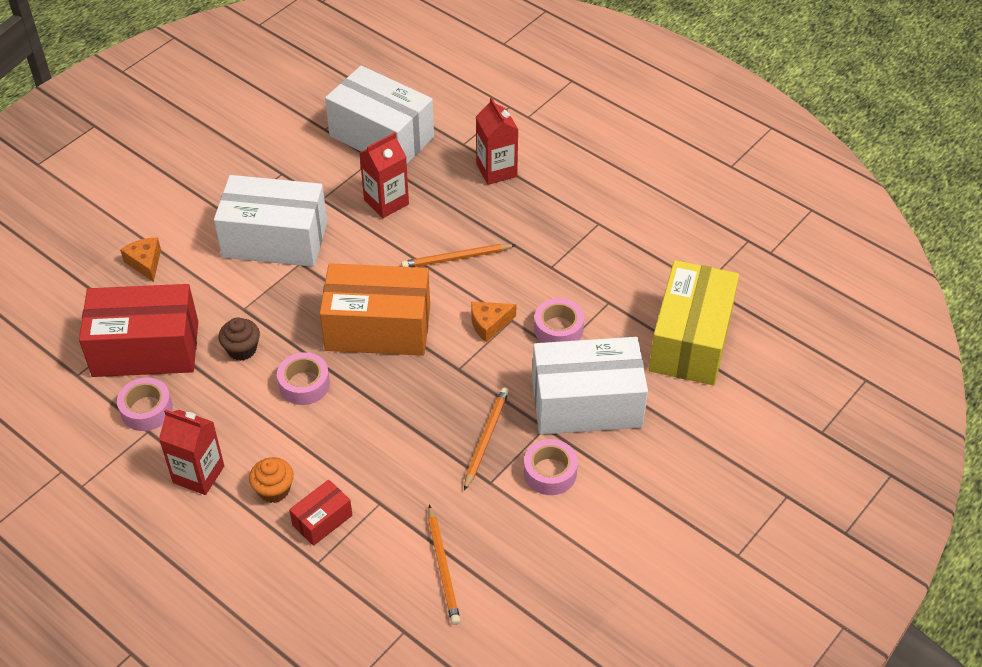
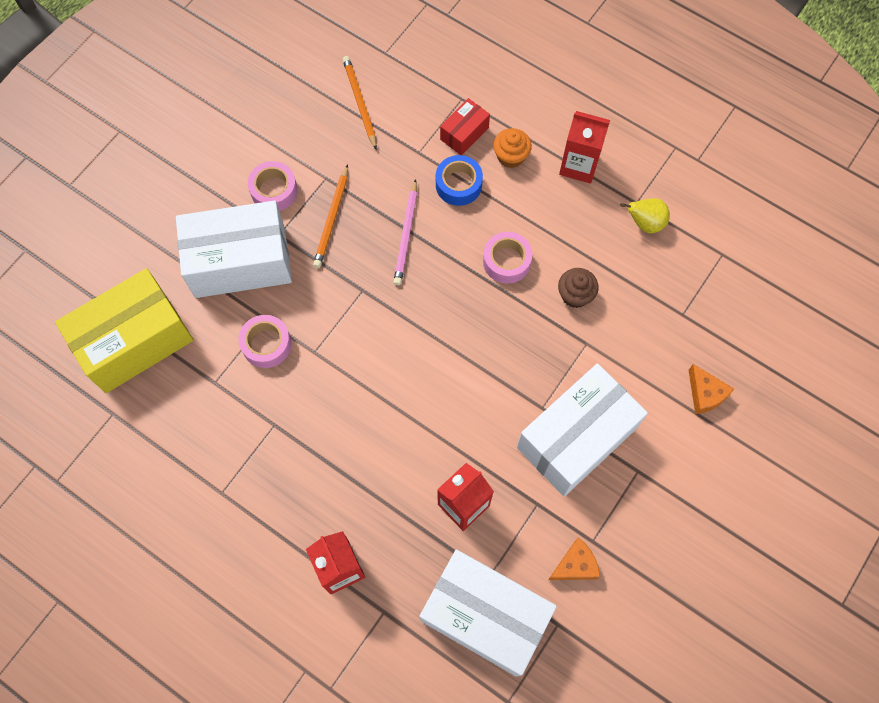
camera: 175 degrees right, 20 degrees up
(146, 349) = (668, 288): red box -> none
(146, 410) = (645, 223): pink tape -> yellow pear
(275, 239) = (576, 438): white box -> white box turned 45 degrees counterclockwise
(340, 464) = (458, 184): none -> blue tape
(378, 328) = (447, 331): orange box -> none
(406, 417) = (406, 235): none -> pink pencil
(456, 258) = (376, 428): orange pencil -> none
(489, 324) = (336, 345): orange cheese -> orange cheese (575, 565)
(691, 341) = (134, 341): yellow box -> yellow box turned 45 degrees clockwise

